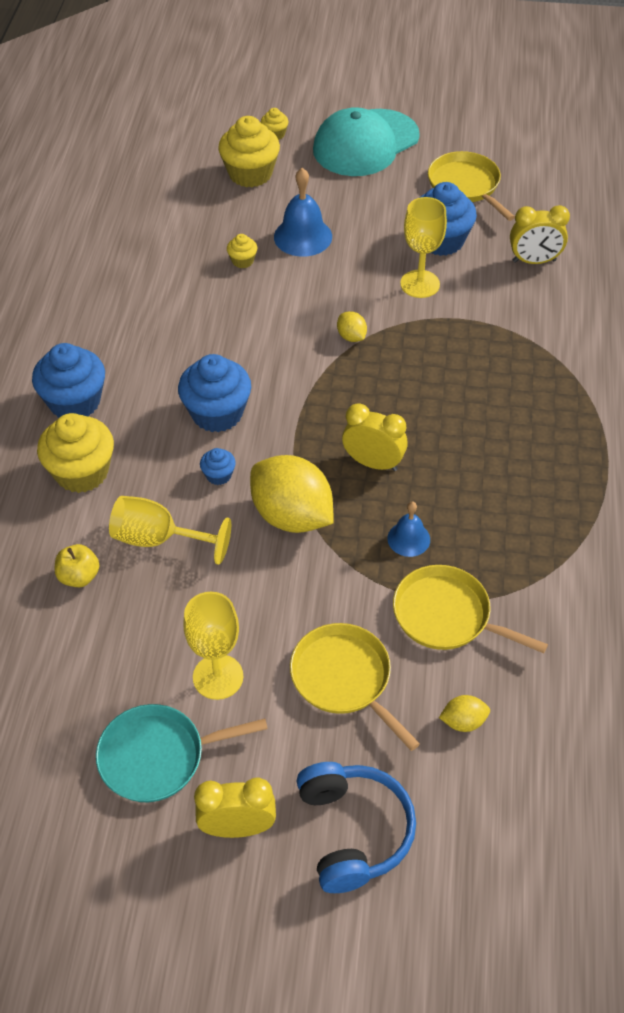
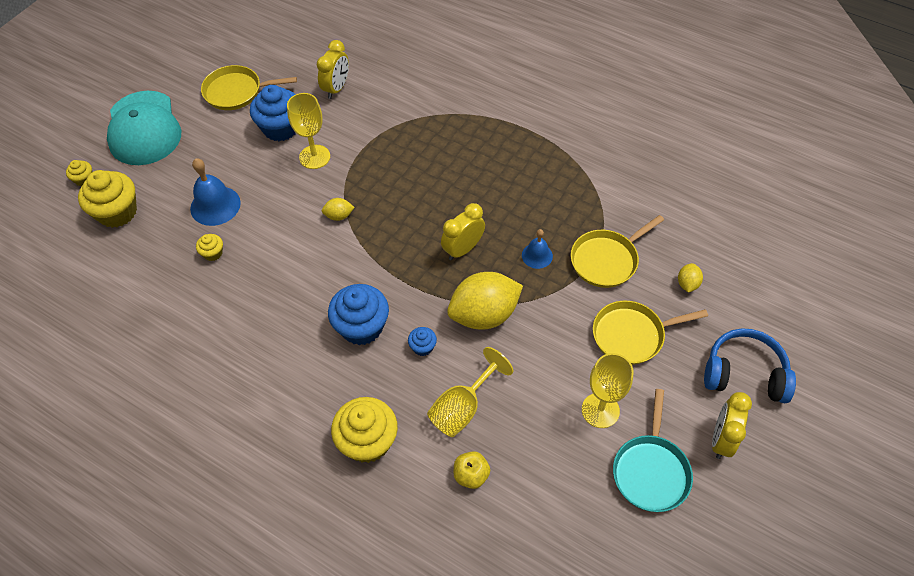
camera: 65 degrees left, 5 degrees up
(75, 402) = (289, 423): blue cupcake -> none

